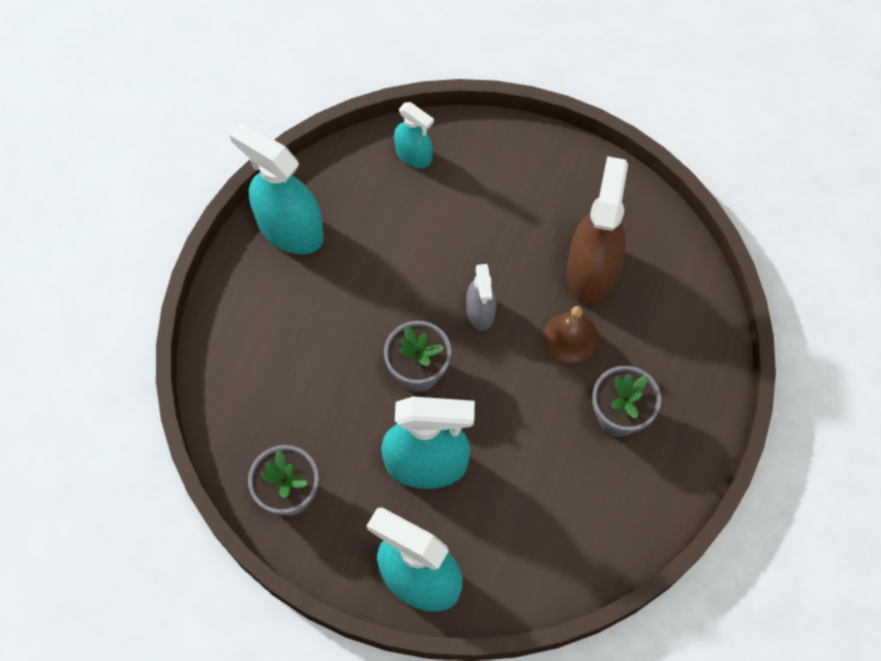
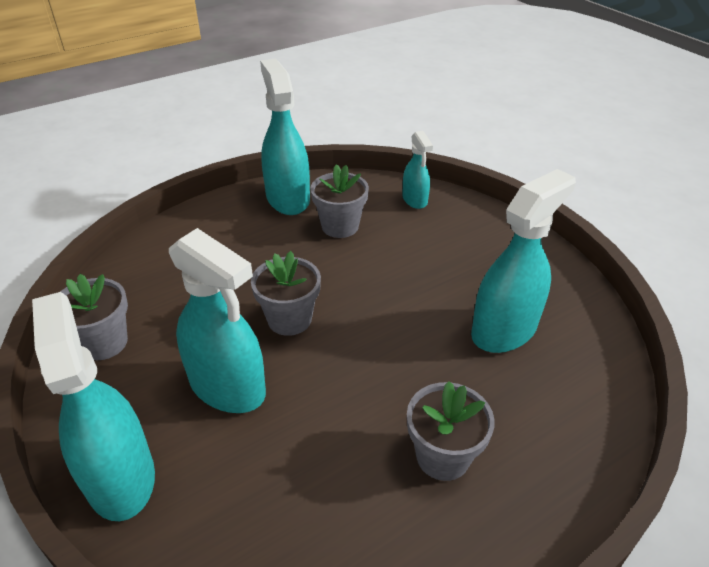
camera: 35 degrees right, 25 degrees down
(372, 236) = (340, 226): none -> grey flower pot
(480, 312) = (379, 308): grey spray bottle -> none
(570, 337) = (445, 365): brown bell -> none
(591, 271) = (504, 330): brown spray bottle -> turquoise spray bottle

